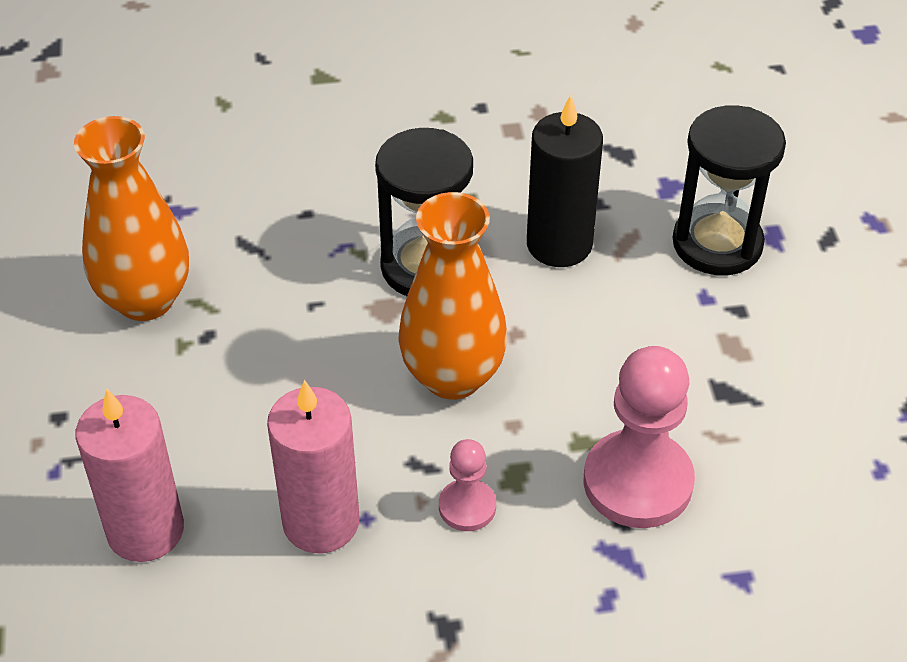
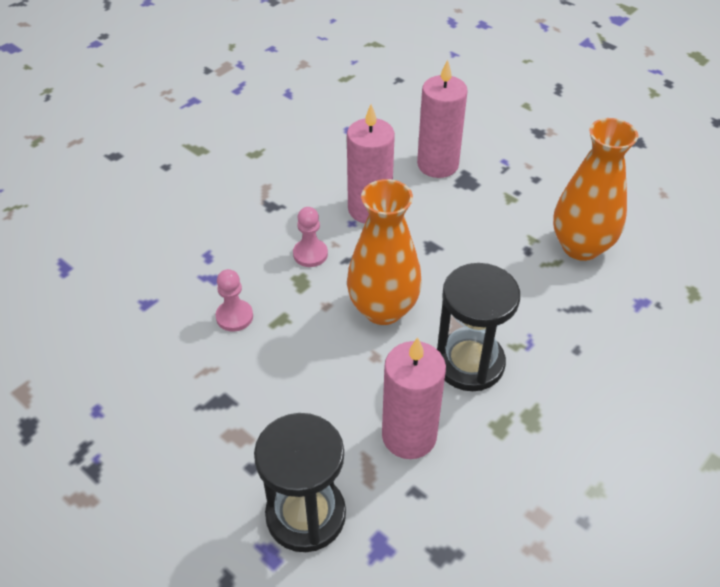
camera: 140 degrees right, 0 degrees up
(559, 244) = (409, 436): black candle -> pink candle
(638, 482) = (234, 317): pink pawn -> pink pawn, size x0.52

